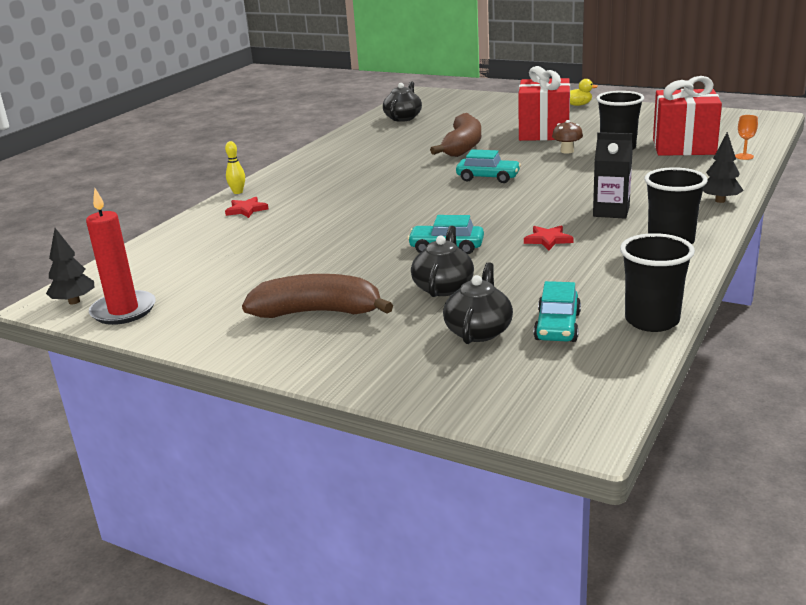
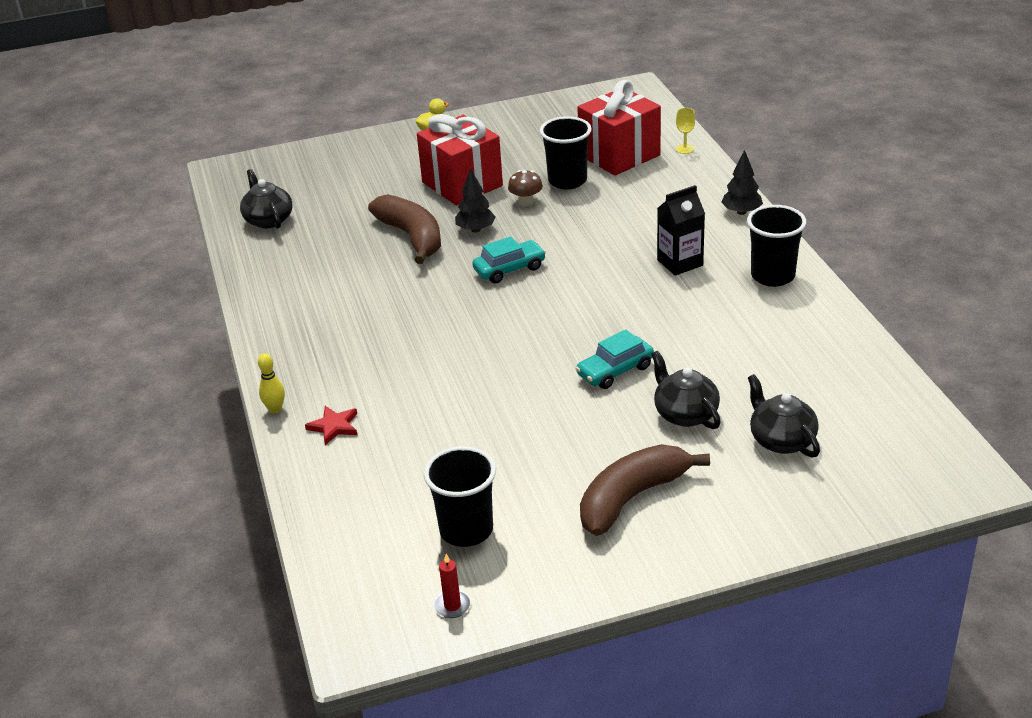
camera: 45 degrees left, 10 degrees up
(74, 301) = (378, 629): black tree -> black tree (476, 229)
(123, 311) = (452, 606): red candle -> red candle, size x0.48
(548, 240) = (681, 319): red star -> none
(557, 326) = (825, 403): turquoise car -> none
(652, 321) = (873, 362): black cup -> black cup (466, 530)
(744, 156) = (685, 149): orange goblet -> yellow goblet

